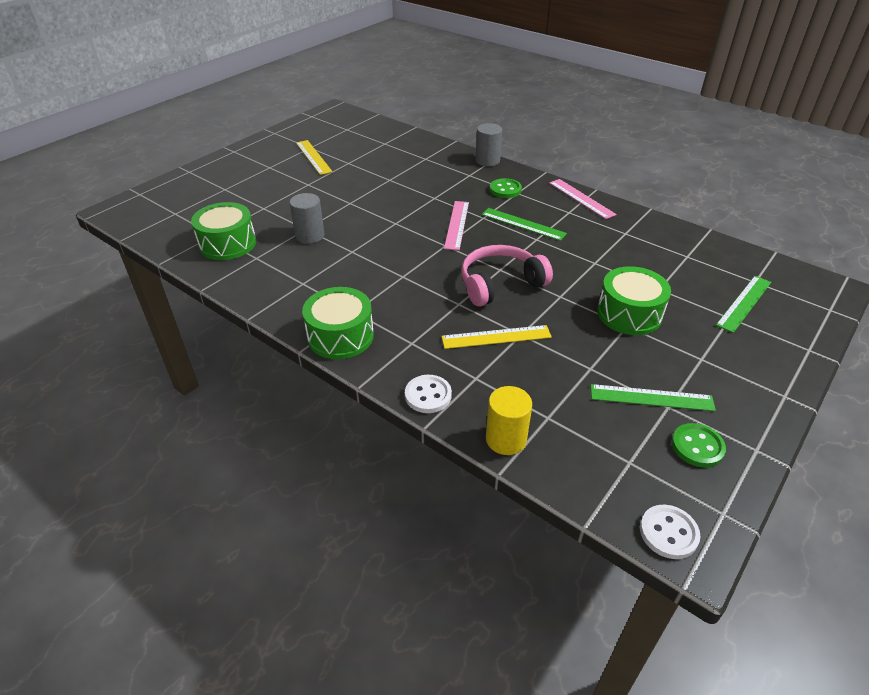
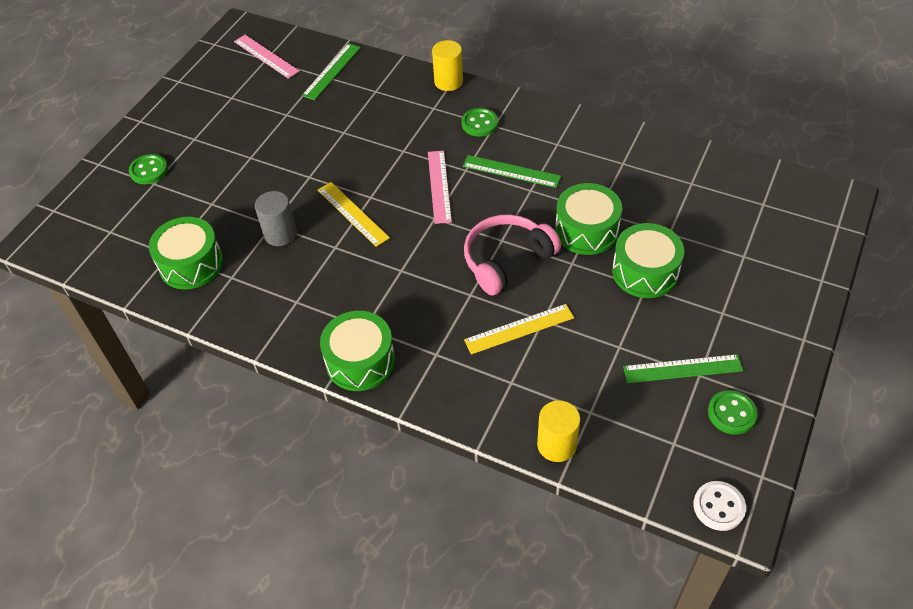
camera: 10 degrees left, 10 degrees up
(225, 181) = (149, 170): none -> green button
(313, 157) = (241, 113): yellow ruler -> yellow ruler (353, 213)
(428, 395) = (470, 413): white button -> none
(487, 161) = (448, 82): grey cylinder -> yellow cylinder
(580, 274) = (586, 230): none -> green drum
(581, 198) = (566, 121): pink ruler -> pink ruler (266, 56)
(744, 303) = (755, 235): green ruler -> green ruler (332, 71)

